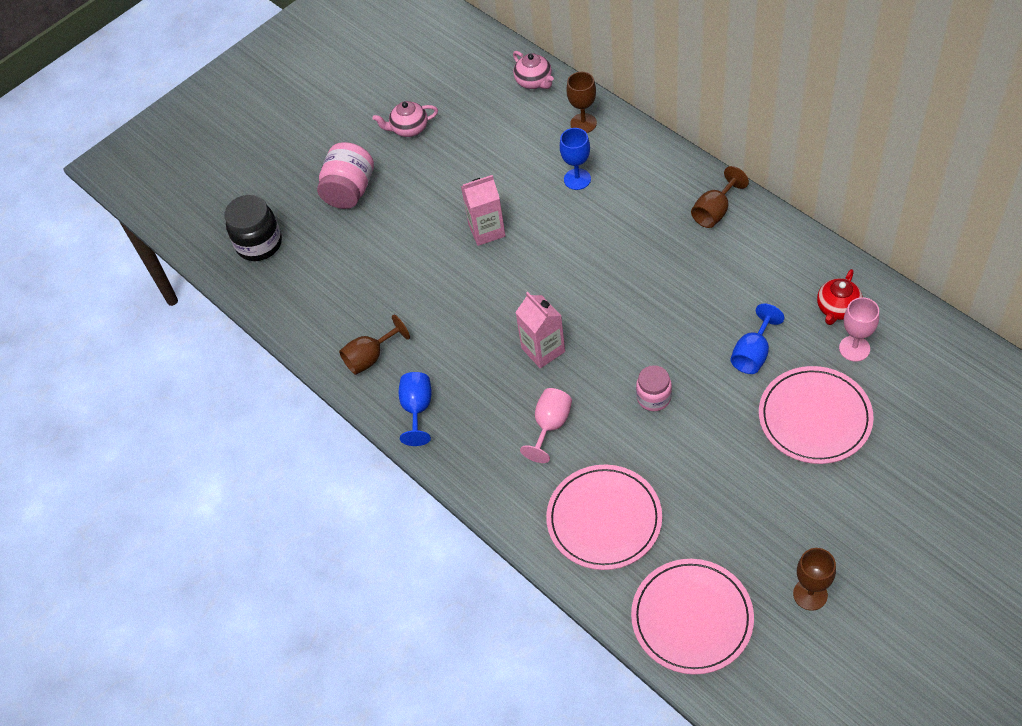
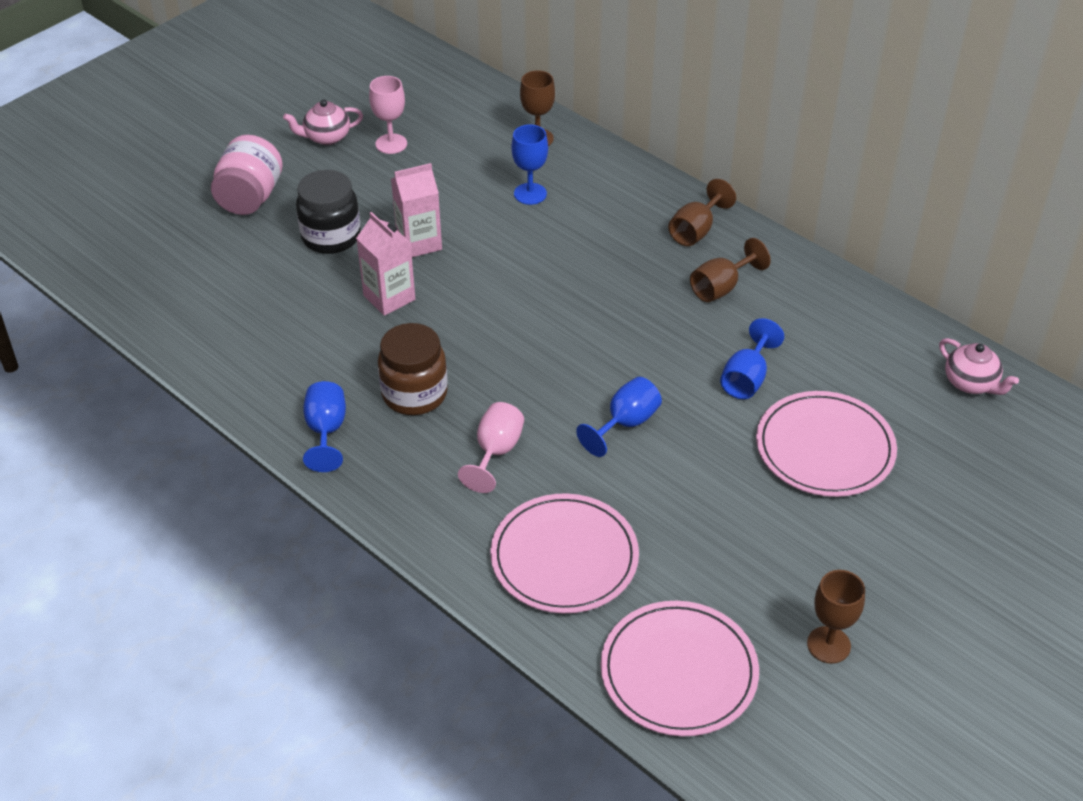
camera: 10 degrees left, 10 degrees down
(259, 244) = (133, 250): black jar -> black jar (331, 237)
(370, 357) = (268, 373): brown goblet -> brown goblet (721, 288)
(485, 374) = (414, 394): none -> brown jar
(534, 82) = (479, 96): pink teapot -> pink teapot (971, 383)
(543, 350) = (487, 370): pink carton -> pink carton (389, 297)
(654, 398) = (625, 423): pink jar -> blue goblet
(837, 309) = (846, 334): red teapot -> none
(854, 348) = (869, 375): pink goblet -> pink goblet (391, 144)

